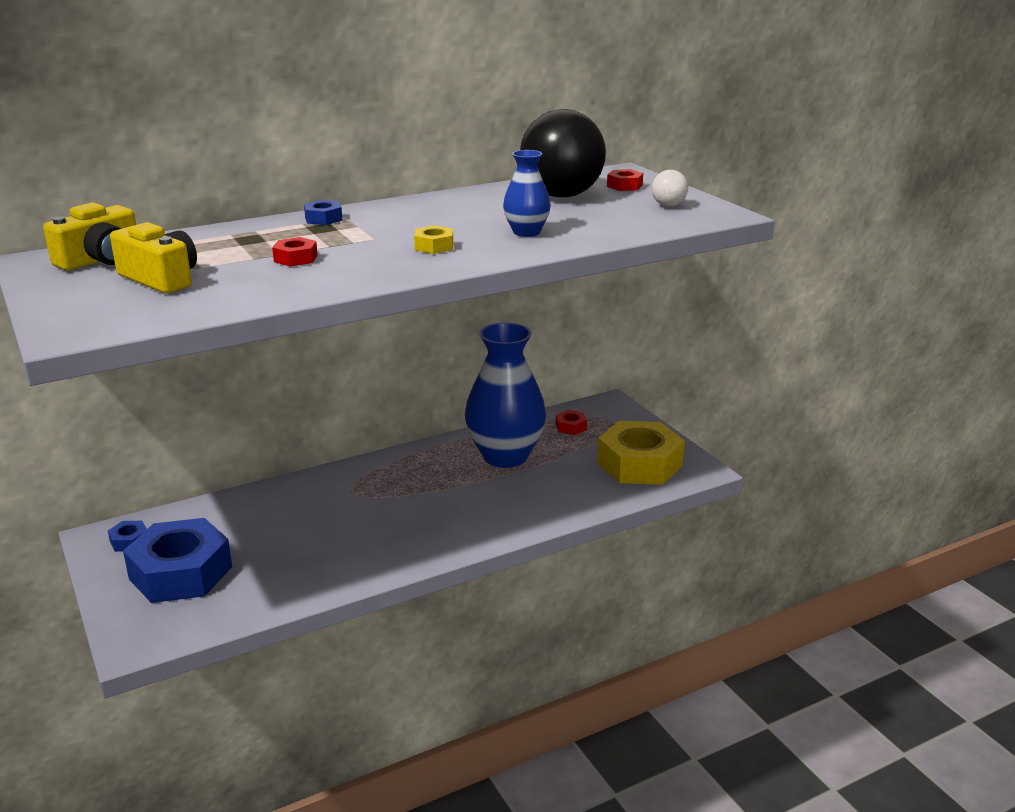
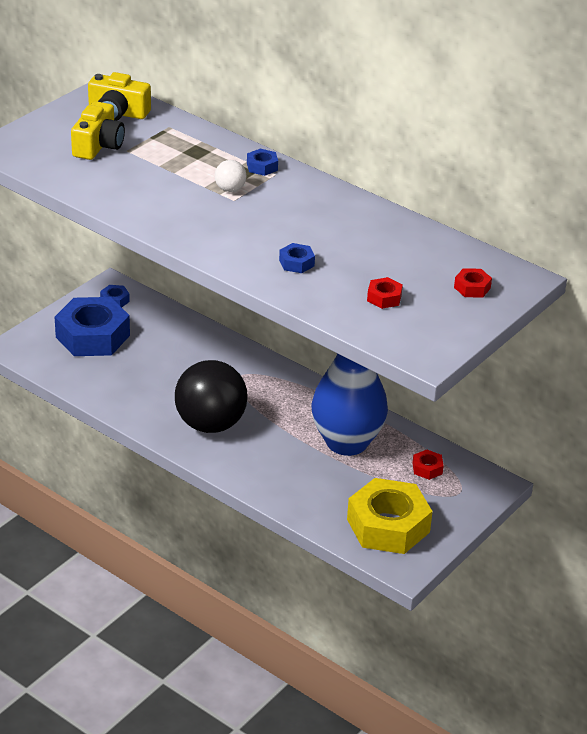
camera: 65 degrees right, 10 degrees up
(295, 258) = (168, 181): red nut -> red nut (384, 298)
(434, 246) = (233, 229): yellow nut -> none
(526, 232) = (296, 263): blue vase -> blue nut
(561, 195) = (412, 260): black ball -> black ball (210, 424)
(668, 205) = (428, 321): white ball -> white ball (230, 189)

